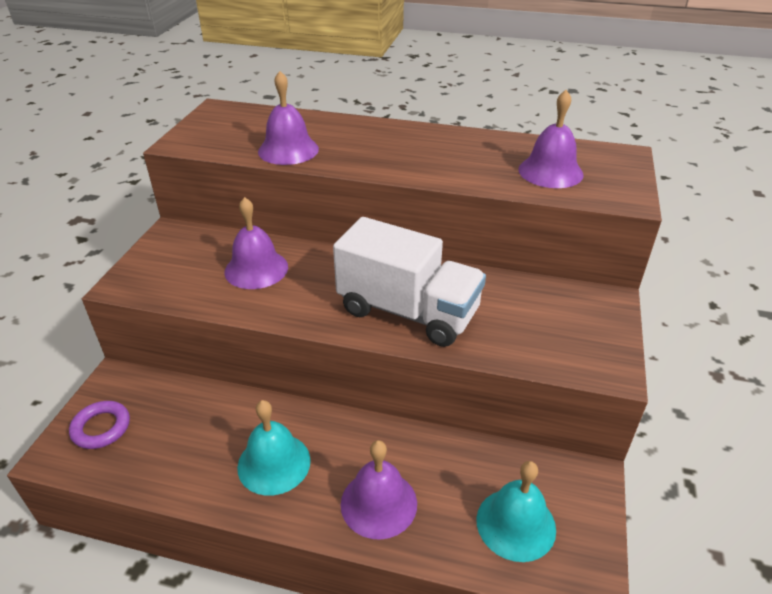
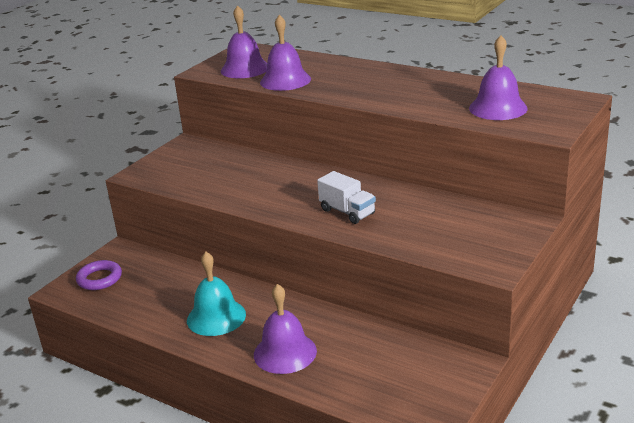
camera: 20 degrees right, 10 degrees down
(256, 269) = (241, 173): purple bell -> purple bell (245, 69)
(408, 311) = (347, 212): white truck -> white truck, size x0.50
(516, 524) = (388, 381): turquoise bell -> none

